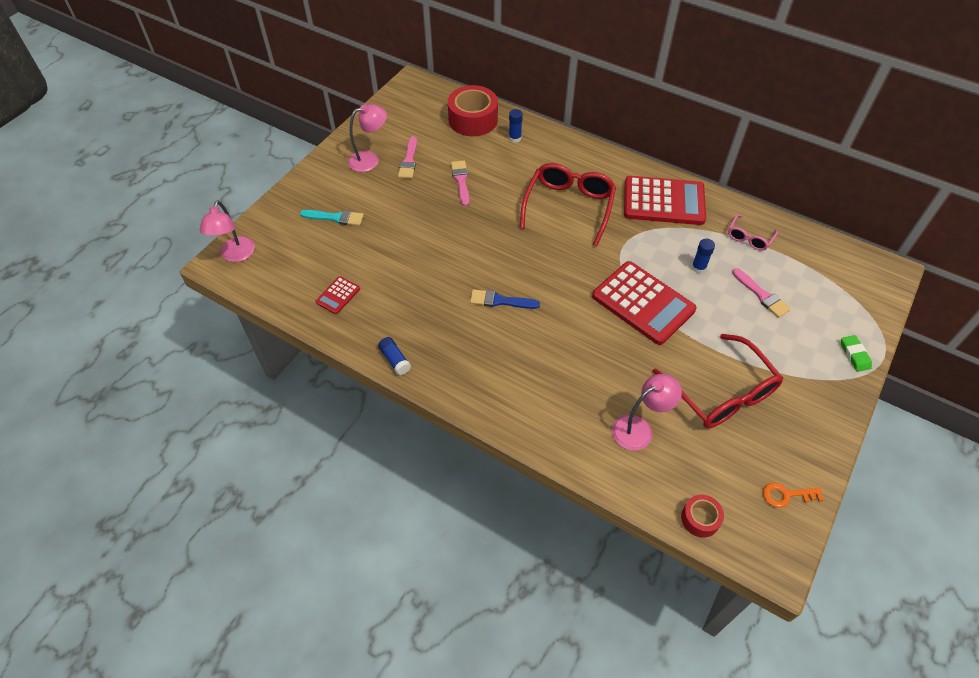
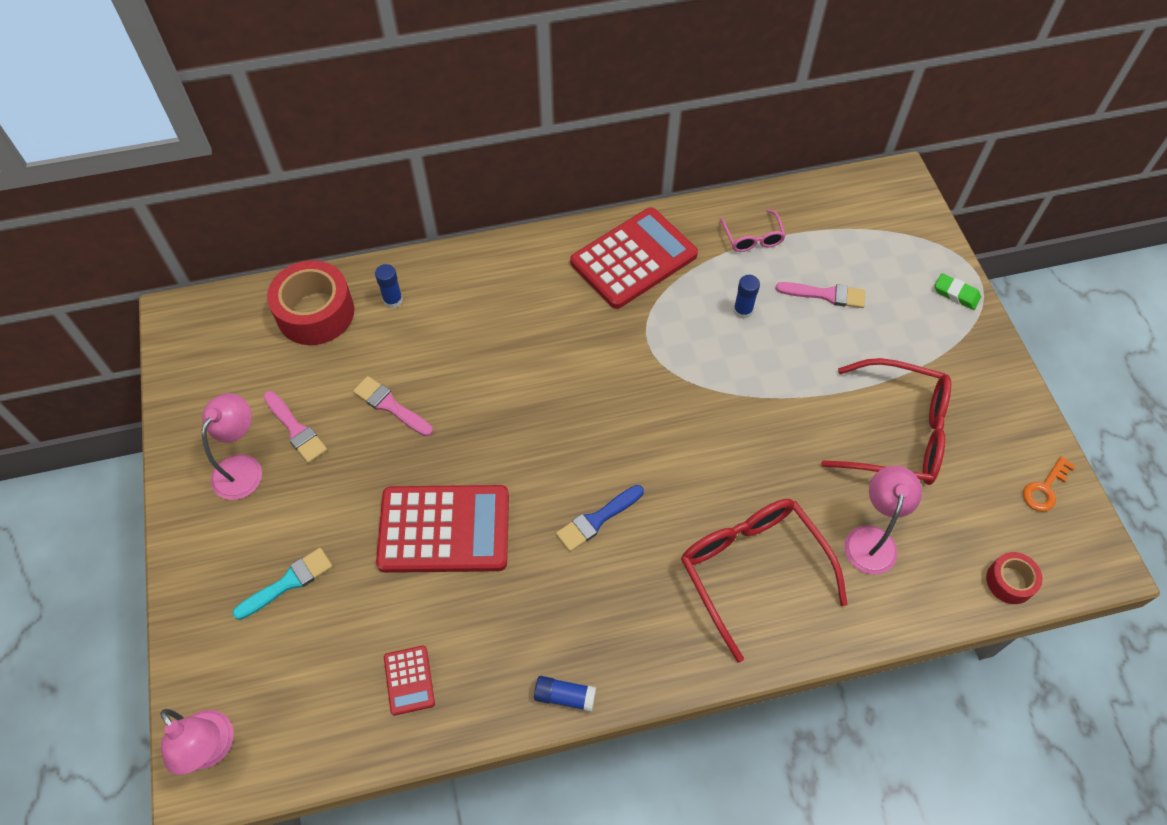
camera: 45 degrees left, 5 degrees up
(569, 206) = (546, 342): red glasses -> red glasses (752, 569)
(643, 303) = (735, 396): red calculator -> red calculator (444, 529)

